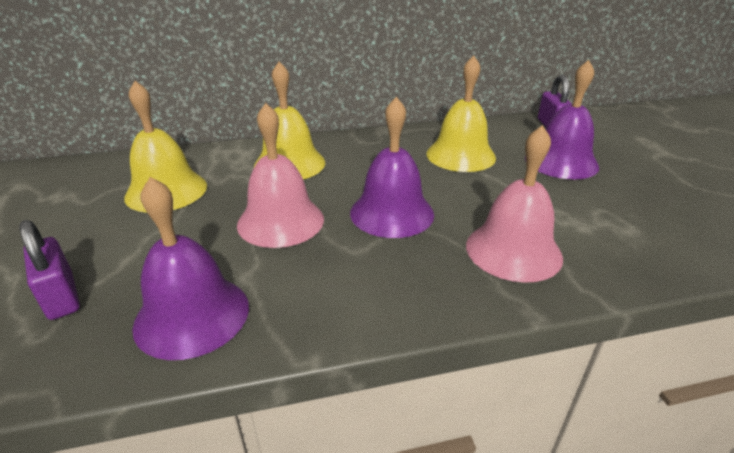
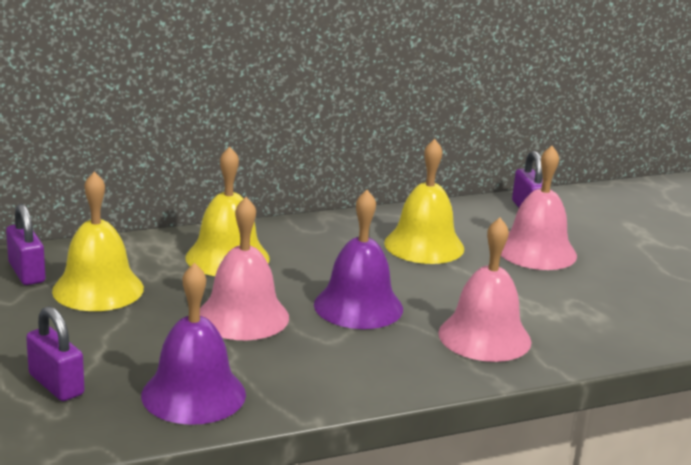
camera: 10 degrees left, 10 degrees down
(117, 175) = (26, 273): none -> purple padlock
(561, 162) = (536, 251): purple bell -> pink bell

